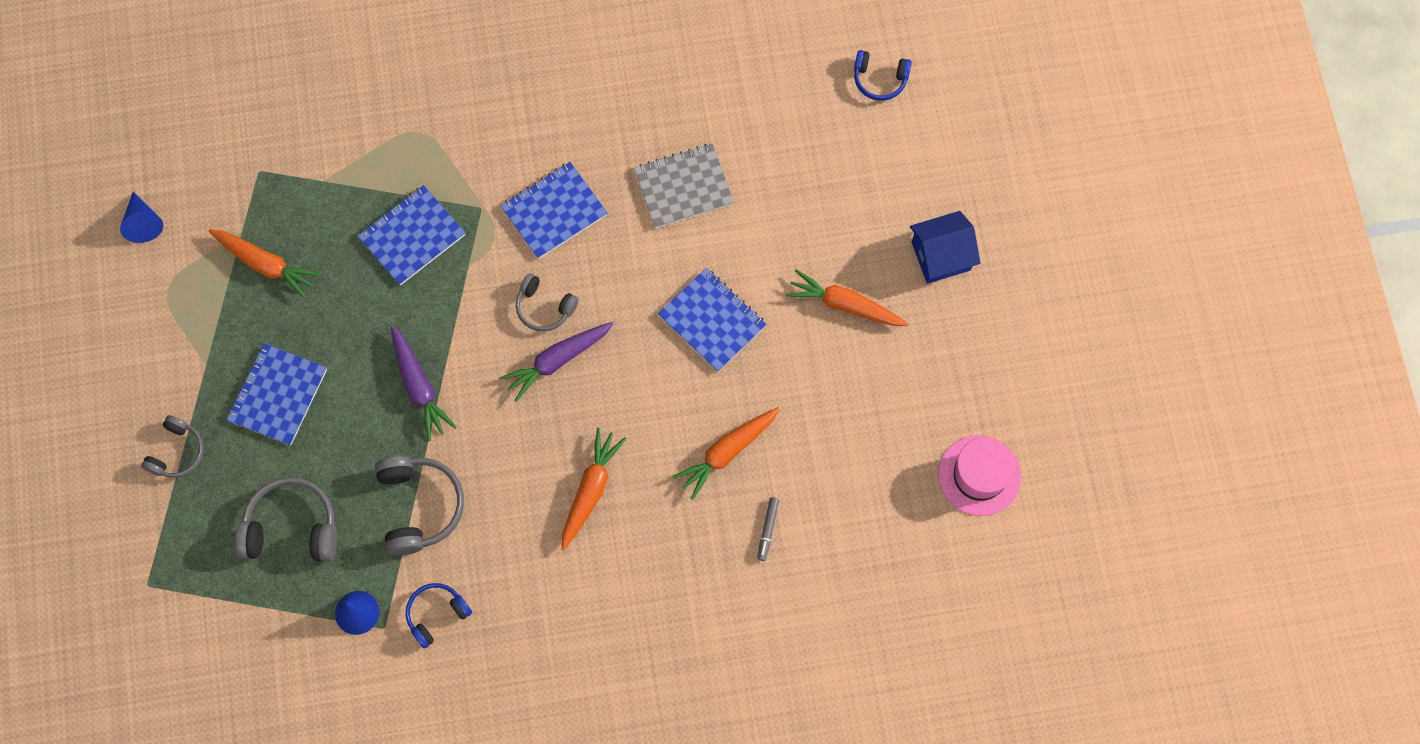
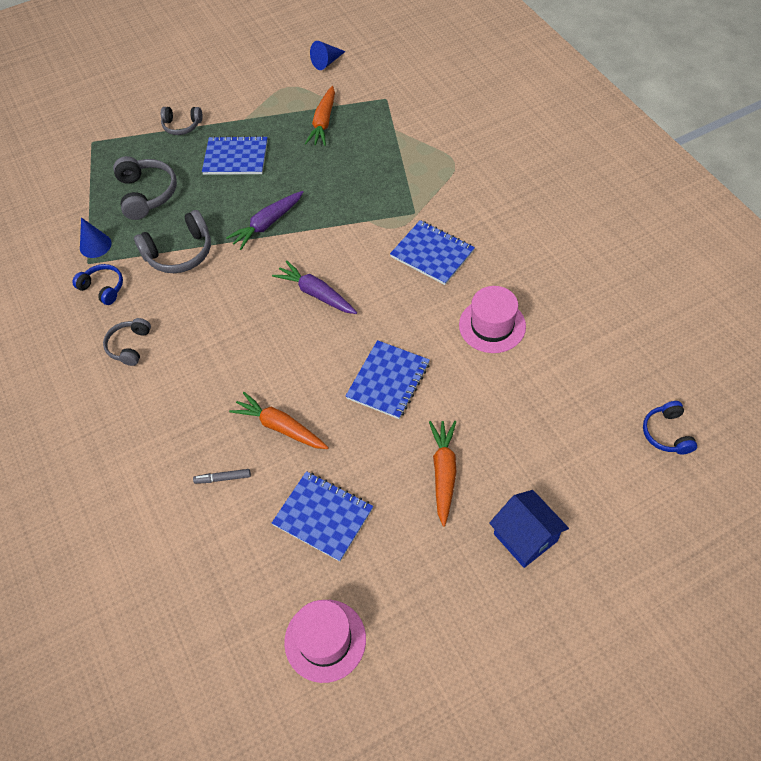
camera: 75 degrees right, 15 degrees down
(412, 236) = (376, 184): blue notebook -> blue notebook (323, 517)
(544, 307) = (355, 273): grey headphones -> grey headphones (130, 346)
(590, 490) = (221, 347): orange carrot -> none
(683, 187) = (492, 325): grey notebook -> pink hat

